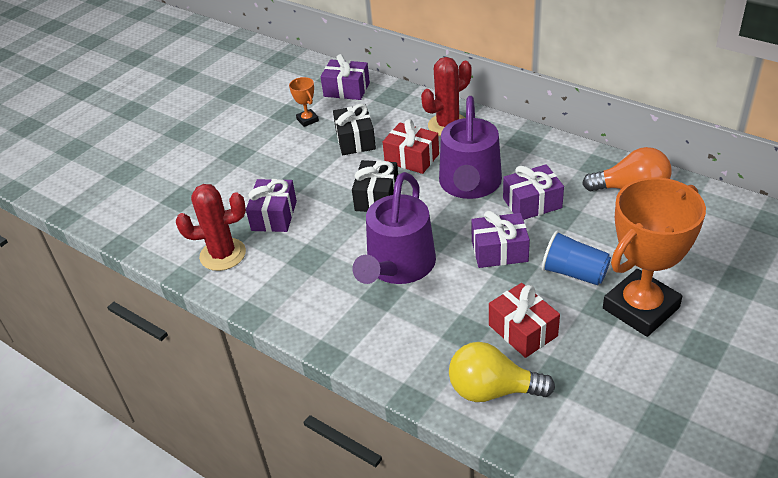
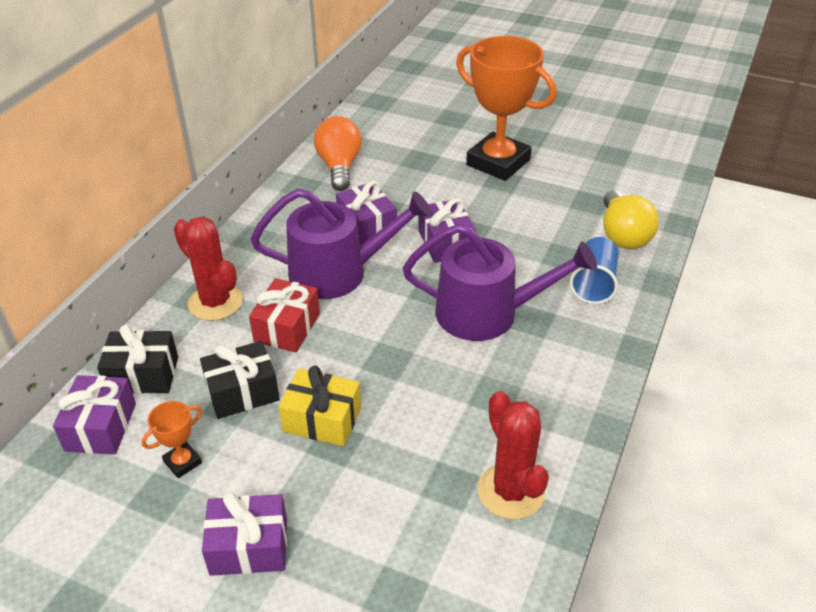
camera: 105 degrees left, 0 degrees up
(274, 216) = (420, 450): purple gift -> purple gift (249, 547)
(318, 173) = (322, 419): none -> yellow gift
(377, 197) = (369, 349): black gift -> black gift (143, 375)
(523, 330) = (547, 222): red gift -> none
(574, 273) = (465, 197): blue cup -> blue cup (594, 283)

